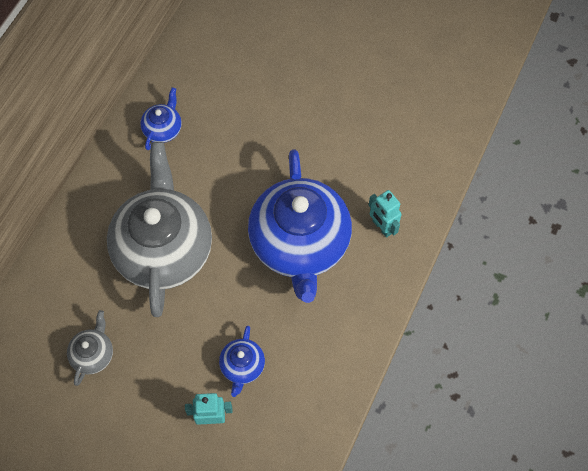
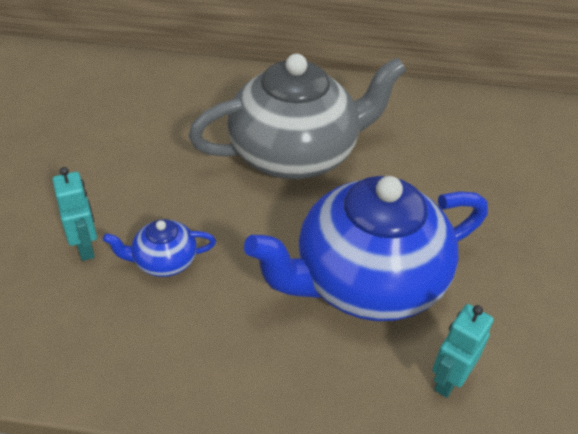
camera: 70 degrees right, 20 degrees down
(93, 354) = (146, 131): grey teapot -> none
(163, 129) = (444, 120): blue teapot -> none

